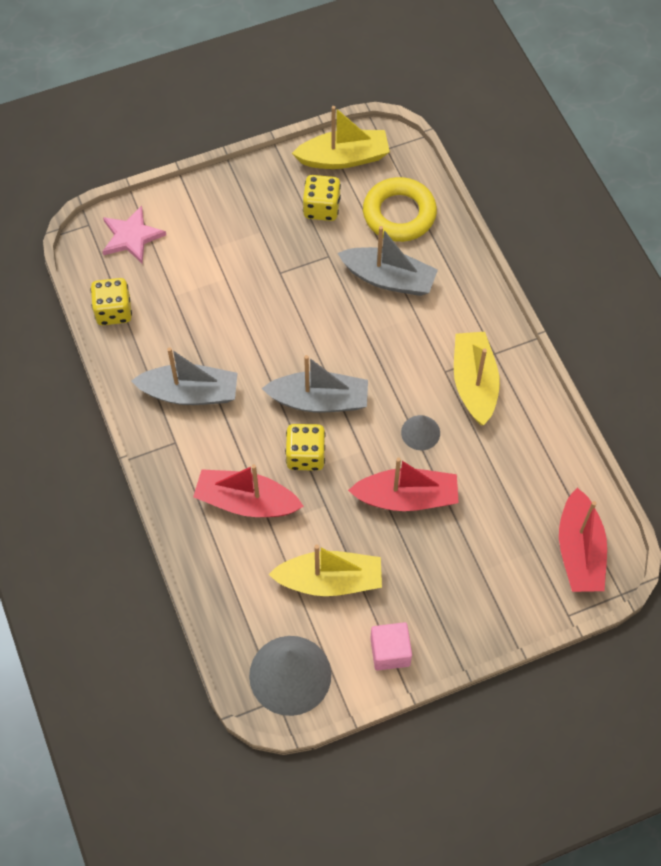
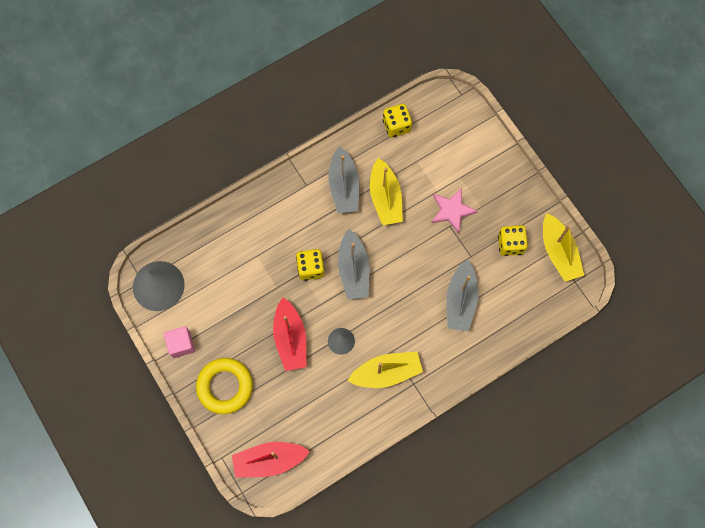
camera: 80 degrees right, 10 degrees up
(131, 237) = (457, 123): pink star -> pink star (452, 210)
(246, 502) = (271, 237): red boat -> none
(330, 580) = (224, 299): yellow boat -> yellow boat (385, 198)
(399, 214) = (518, 299): yellow ring -> yellow ring (225, 386)

